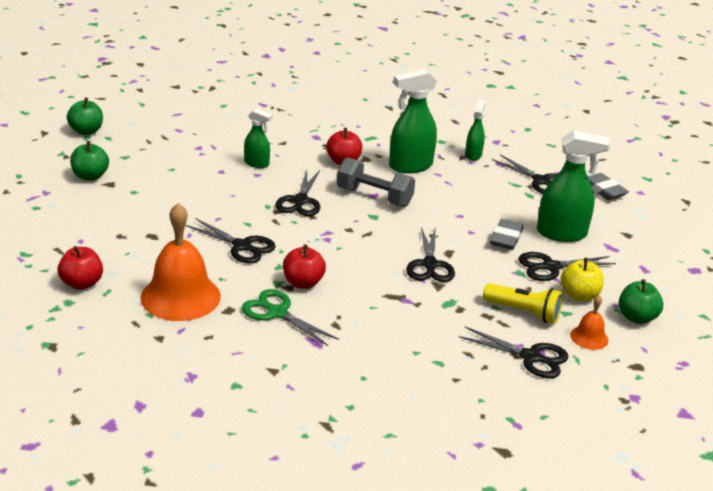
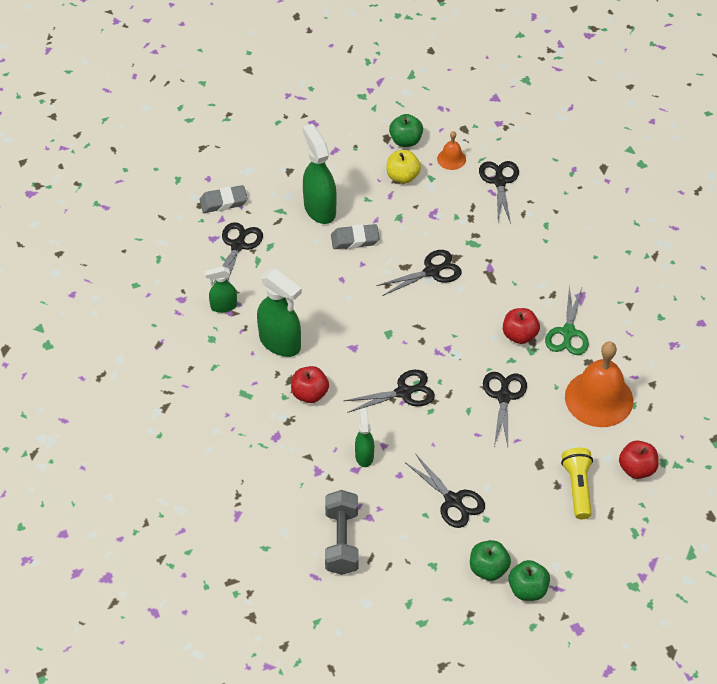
camera: 115 degrees left, 20 degrees up
(86, 131) = (411, 631): green apple -> green apple (527, 589)
(374, 197) = (356, 345): grey dumbbell -> grey dumbbell (342, 541)
(523, 312) = (450, 200): yellow flashlight -> yellow flashlight (577, 488)
(551, 267) = (376, 202): black scissors -> black scissors (453, 500)
(603, 190) = (223, 202): grey eraser -> grey eraser turned 45 degrees clockwise

